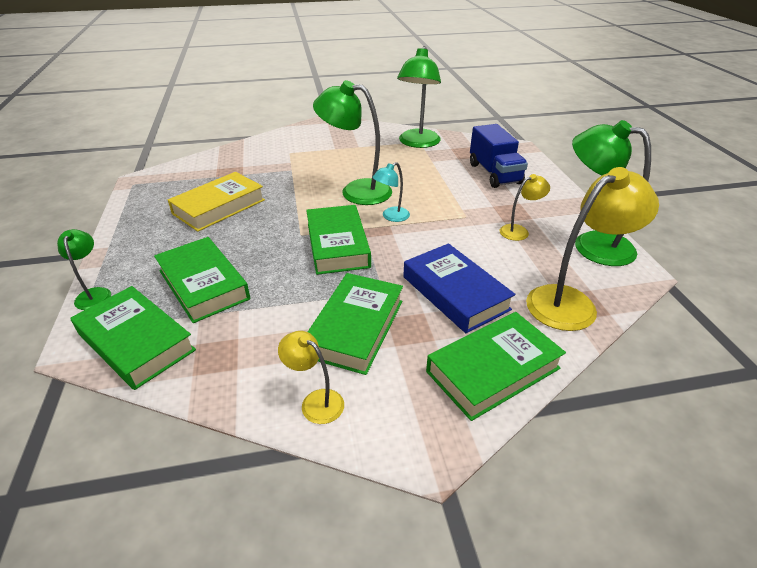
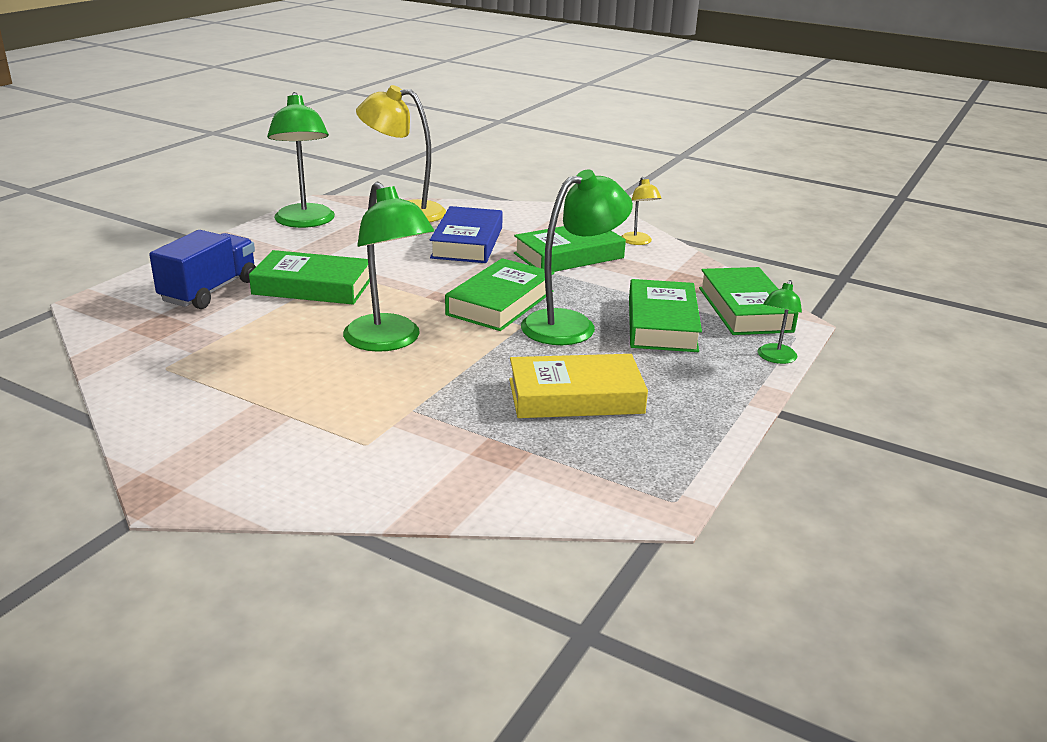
camera: 140 degrees left, 10 degrees down
(391, 217) = (407, 302): turquoise lamp -> none
(417, 143) = (172, 367): green lamp -> green lamp (571, 324)
(493, 370) = (515, 214): green book -> green book (312, 286)
(519, 231) = (330, 248): yellow lamp -> none

